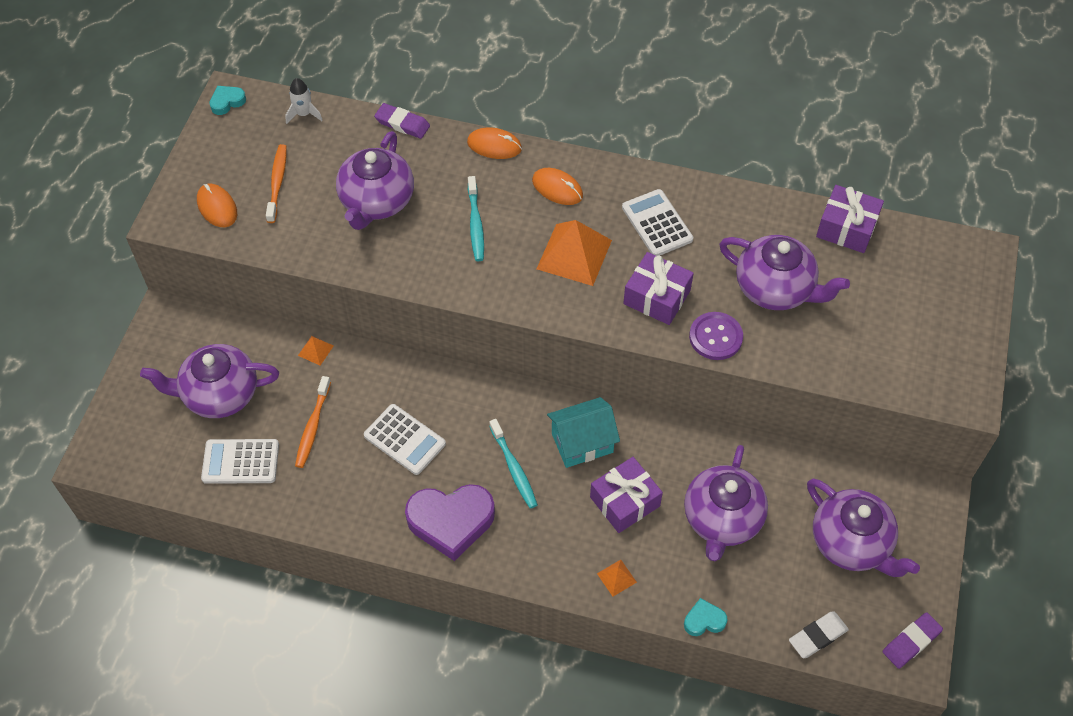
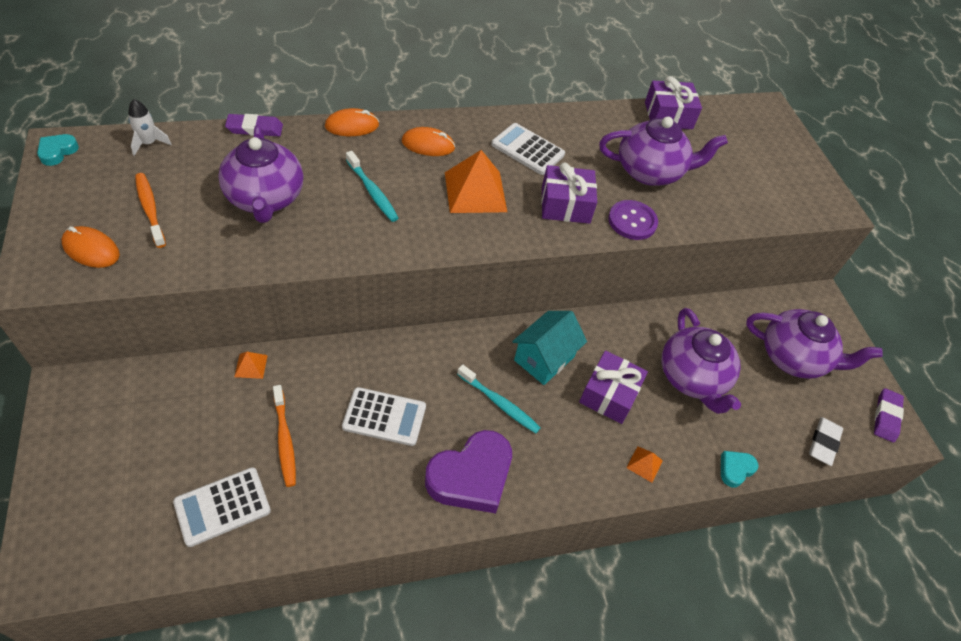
camera: 35 degrees left, 5 degrees down
(219, 394) = (165, 446): purple teapot -> none

